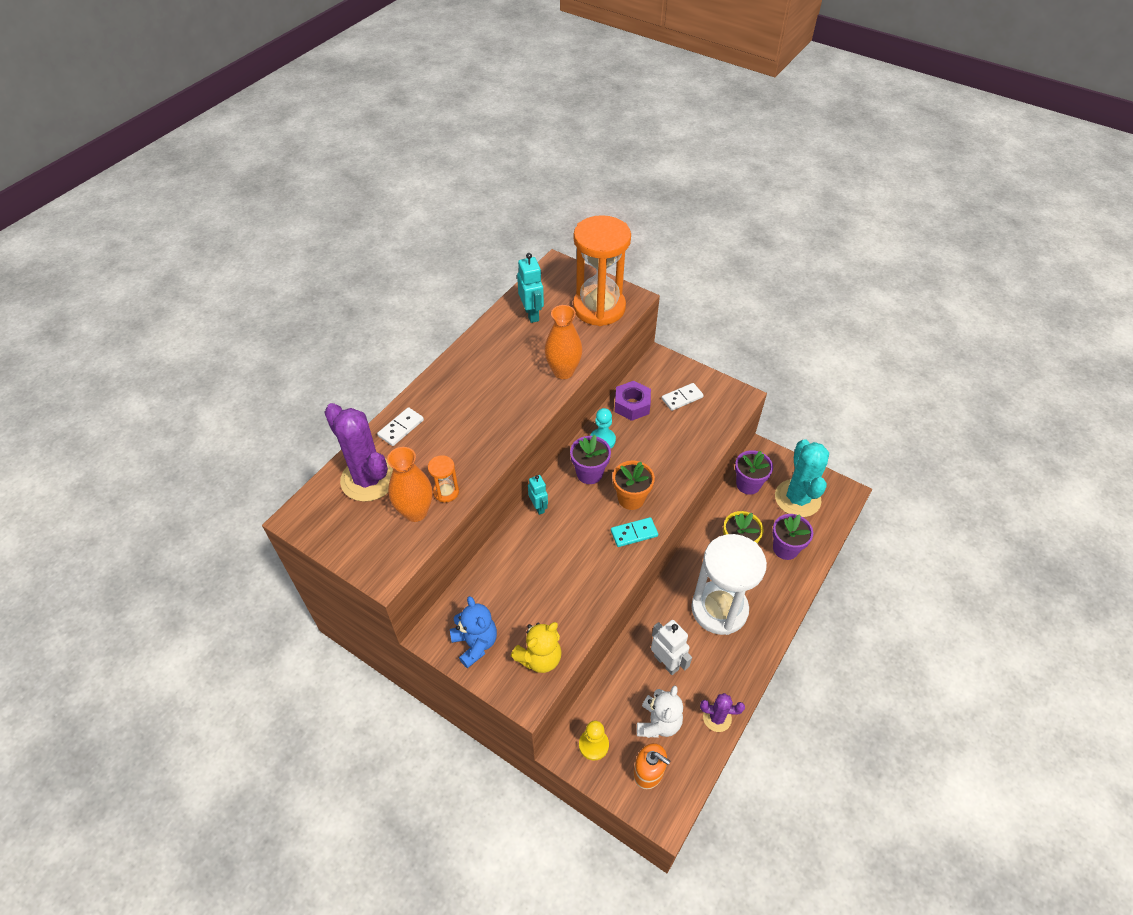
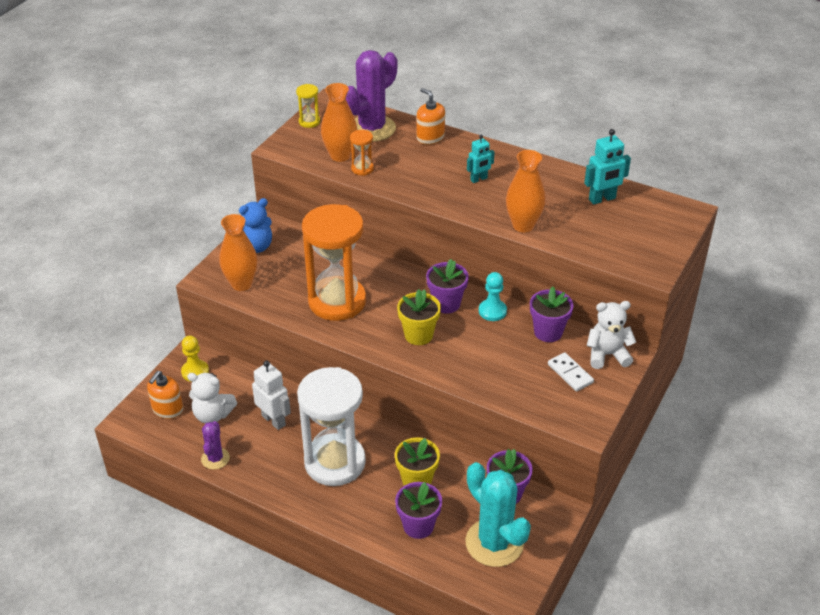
camera: 85 degrees right, 10 degrees down
(336, 541) = (309, 122): none -> yellow hourglass
(401, 428) = (430, 137): white domino -> orange soap dispenser
(538, 507) = (400, 272): turquoise robot -> turquoise robot (479, 179)
(539, 658) = (241, 284): yellow teddy bear -> orange vase
(599, 308) = (629, 245): orange hourglass -> orange hourglass (337, 301)
(631, 498) = (418, 335): orange flower pot -> yellow flower pot
(632, 405) = (548, 332): purple nut -> purple flower pot
(634, 533) = (375, 338): turquoise domino -> none
(661, 372) = (607, 355): none -> white teddy bear
(666, 662) = (274, 420): white robot -> white robot turned 90 degrees counterclockwise
(797, 498) = (494, 543): turquoise cactus -> turquoise cactus turned 60 degrees clockwise

